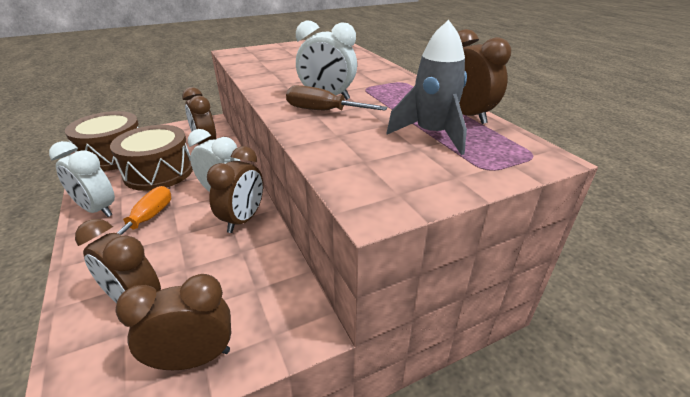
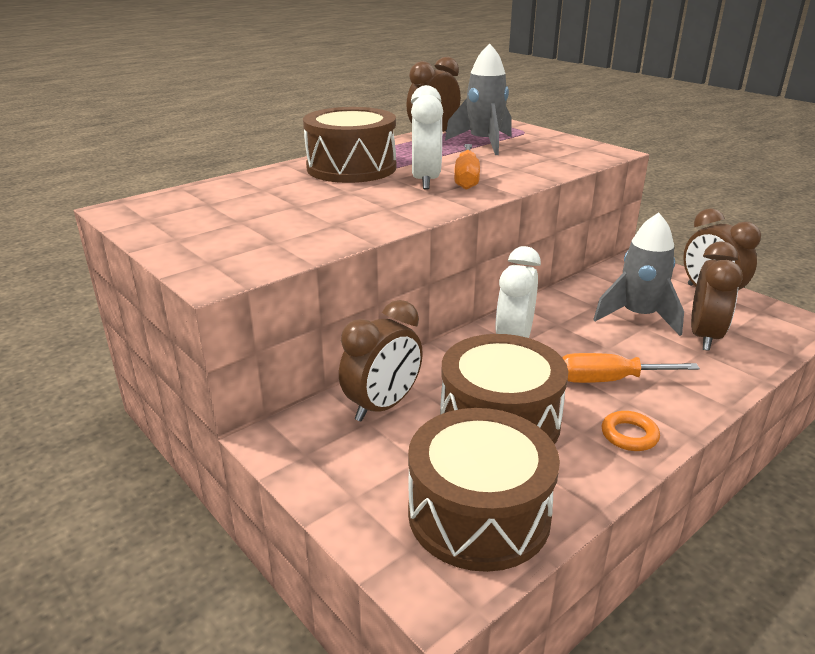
camera: 105 degrees left, 5 degrees down
(97, 210) = (629, 435): white clock -> orange ring
(202, 271) = (638, 316): none -> grey rocket
(243, 220) = (549, 316): brown clock -> none
(323, 111) = (466, 178): brown screwdriver -> orange screwdriver
(373, 80) = (351, 168): none -> brown drum

